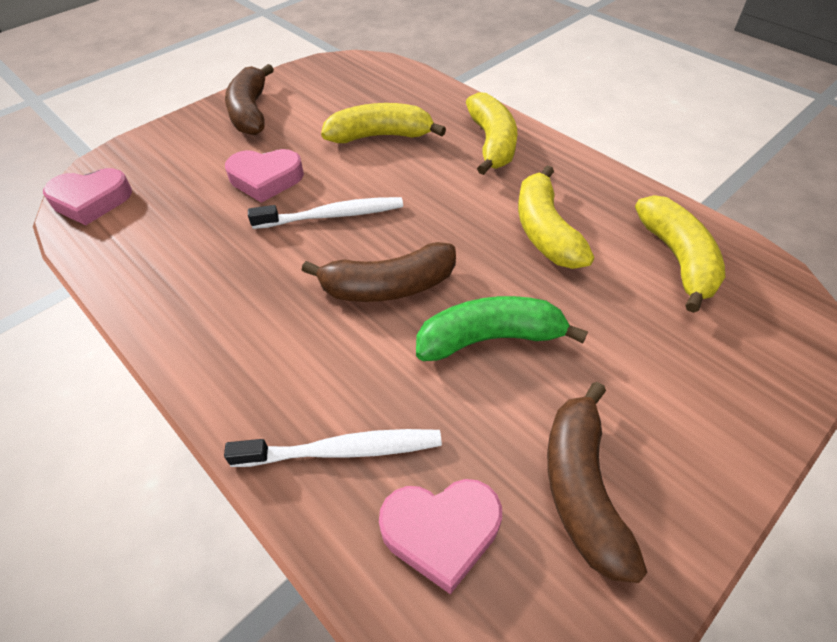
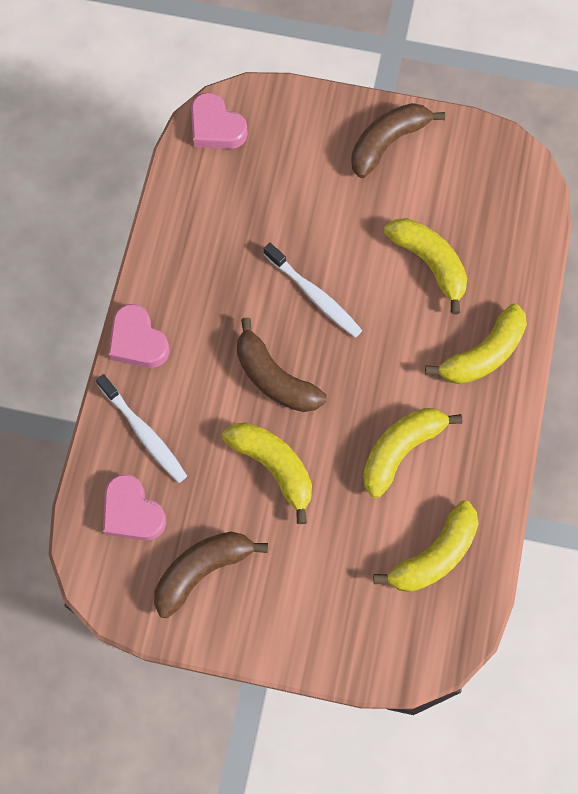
camera: 55 degrees right, 20 degrees up
(266, 179) = (319, 221): pink heart -> pink heart (138, 341)
(490, 338) = (273, 467): green banana -> yellow banana

